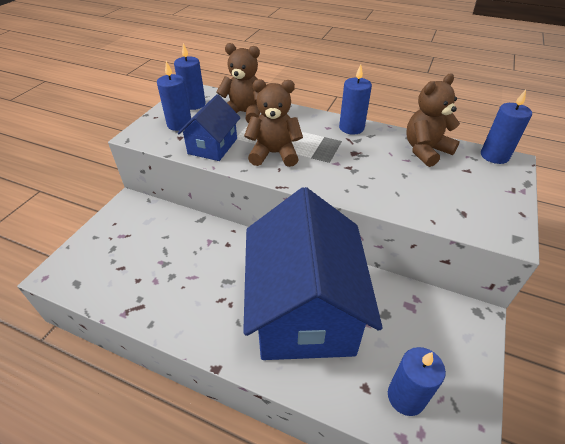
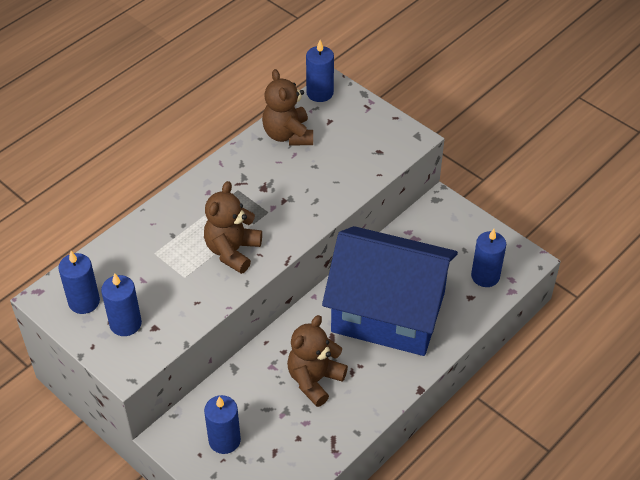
camera: 70 degrees left, 5 degrees up
(212, 146) = (190, 300): blue house -> none
(244, 113) = (136, 256): brown teddy bear -> brown teddy bear (314, 380)
(351, 128) = (220, 173): blue candle -> blue candle (224, 440)

